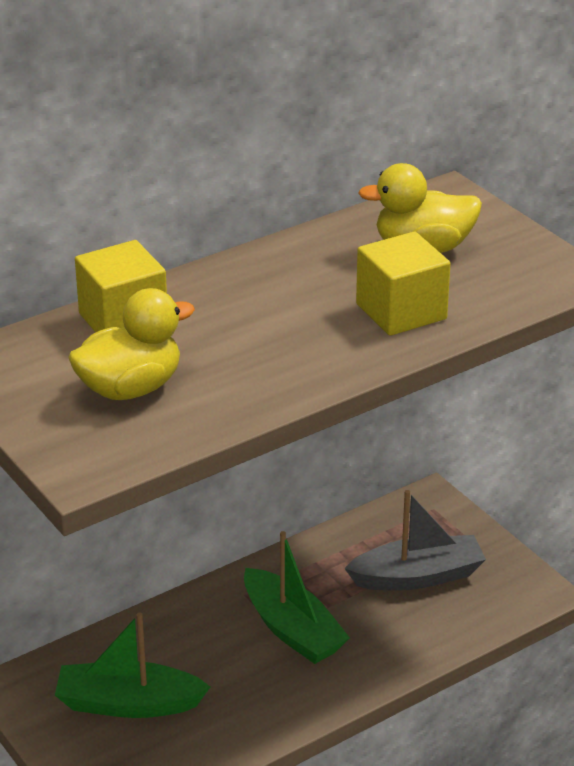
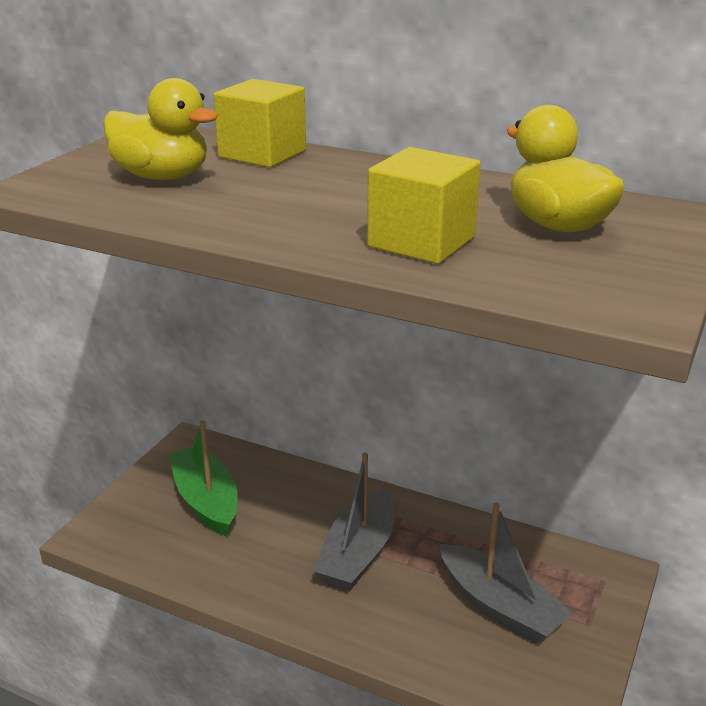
camera: 60 degrees right, 5 degrees down
(292, 630) = (358, 554): green boat -> grey boat

